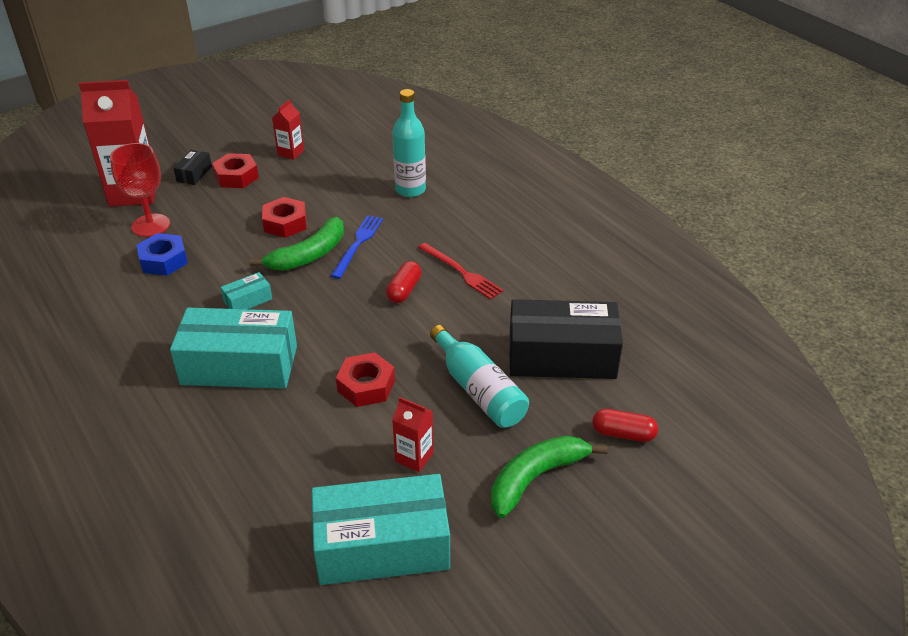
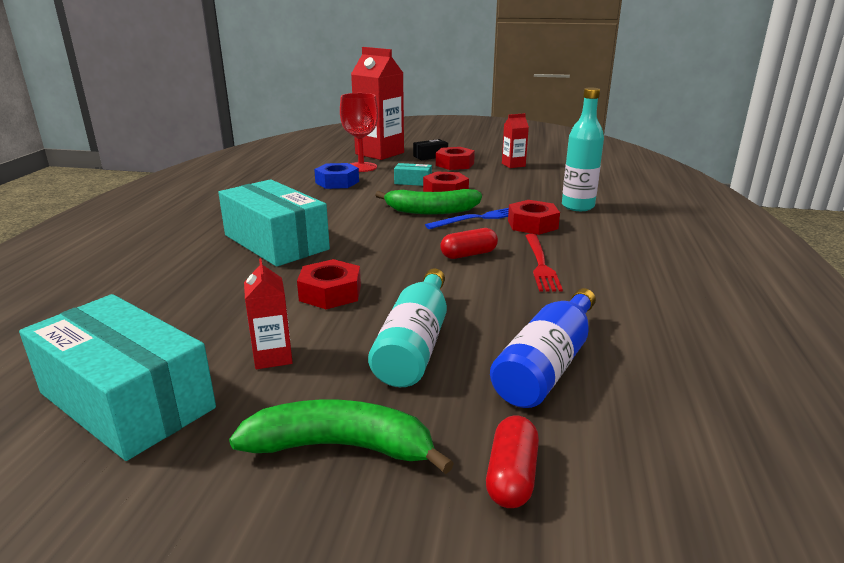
camera: 45 degrees right, 15 degrees down
(248, 300) = (347, 216): turquoise box -> turquoise box (413, 182)
(405, 230) = (532, 224): none -> red nut
(562, 356) = (547, 364): black box -> blue bottle
(623, 434) = (511, 476): red capsule -> red capsule turned 45 degrees clockwise

